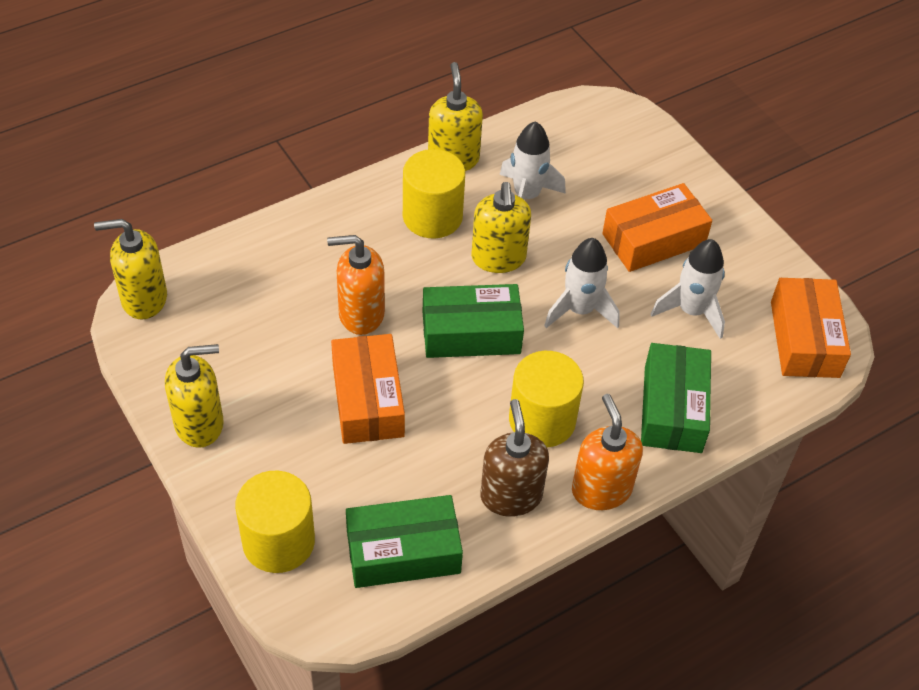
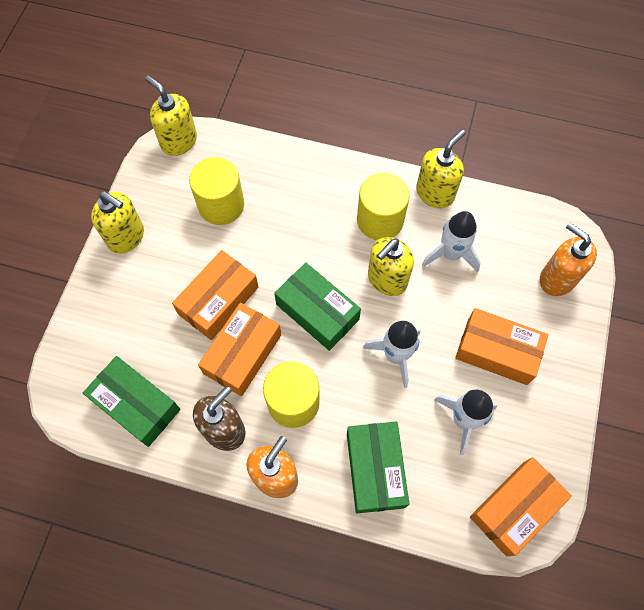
camera: 50 degrees right, 15 degrees up
(278, 541) = (88, 338): yellow cylinder -> yellow cylinder (221, 205)
(361, 314) = (272, 246): orange soap dispenser -> orange soap dispenser (557, 279)
(448, 422) = (242, 354): none -> orange box
(672, 409) = (375, 469): green box -> green box turned 60 degrees counterclockwise

